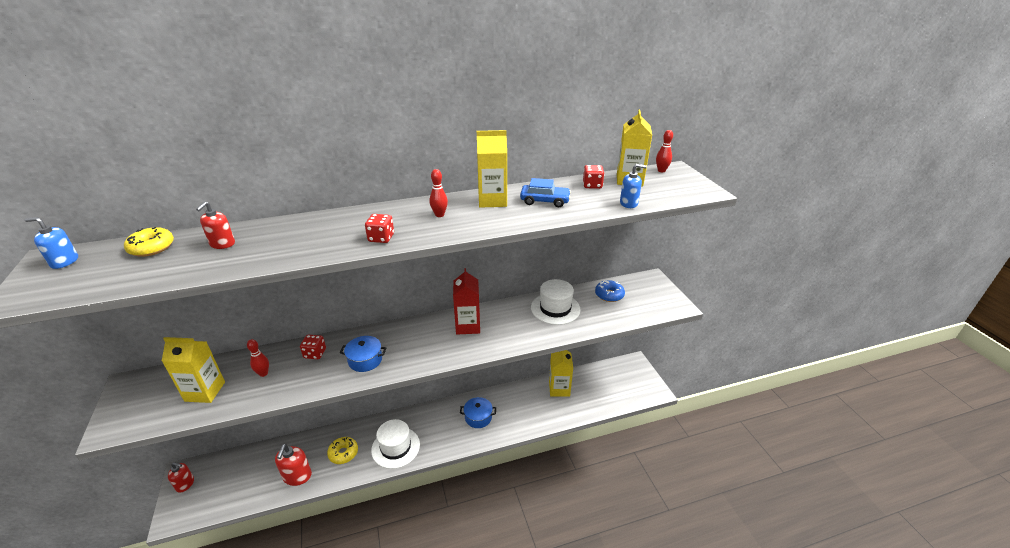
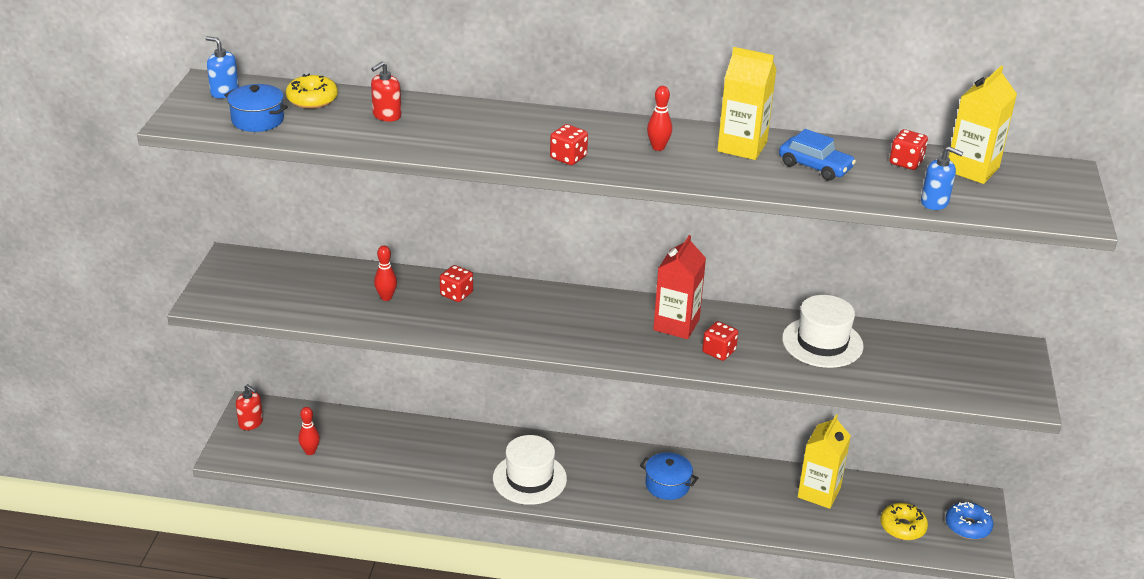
camera: 25 degrees right, 0 degrees up
(205, 391) = (314, 295): yellow carton -> none
(297, 476) = (387, 465): red soap dispenser -> none
(343, 453) = (456, 460): yellow donut -> yellow donut (902, 527)
(365, 360) = (516, 322): blue pot -> blue pot (257, 120)
(502, 335) = (719, 351): none -> red dice
(609, 295) = (924, 351): blue donut -> blue donut (967, 526)
(661, 170) = (1040, 168): red bowling pin -> red bowling pin (310, 451)

